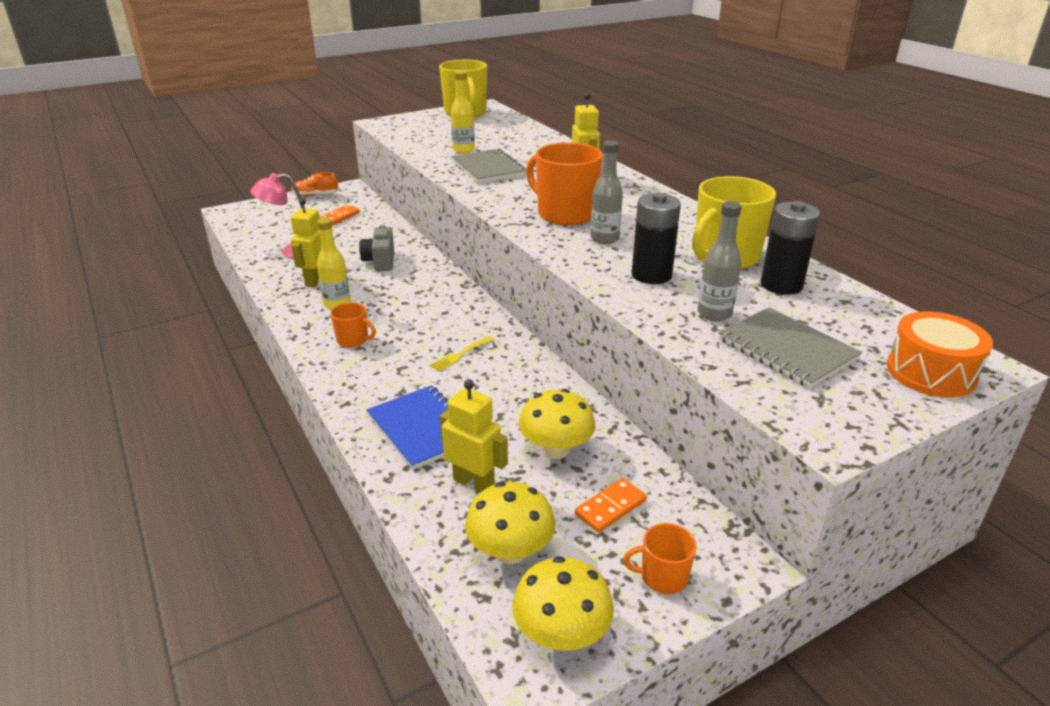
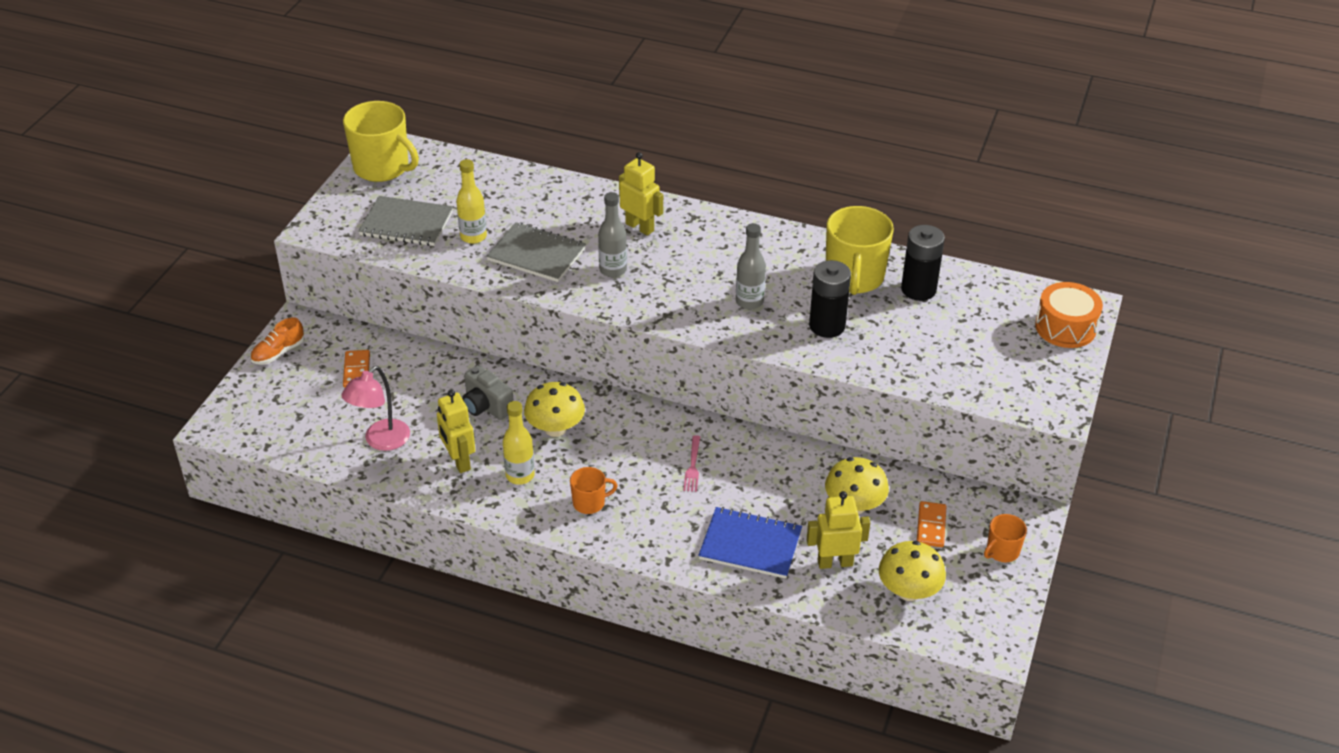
camera: 40 degrees left, 10 degrees up
(461, 354) = (692, 466): yellow fork -> pink fork
(561, 634) = (987, 618): yellow mushroom -> yellow mushroom (555, 428)
(565, 214) = (683, 286): orange mug -> none
(714, 314) = (906, 343): grey bottle -> grey bottle (613, 270)
(786, 349) = (976, 353): grey notebook -> grey notebook (406, 223)

